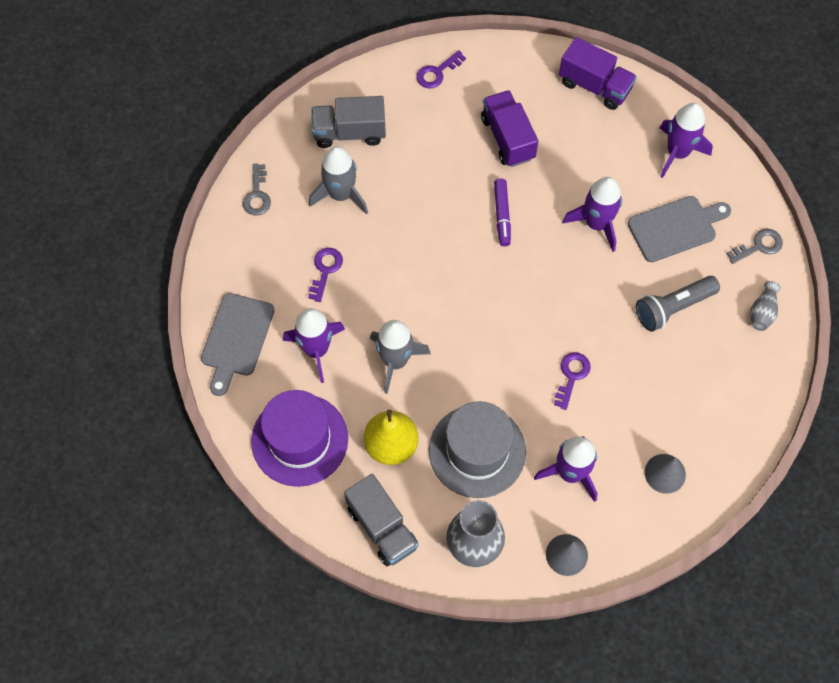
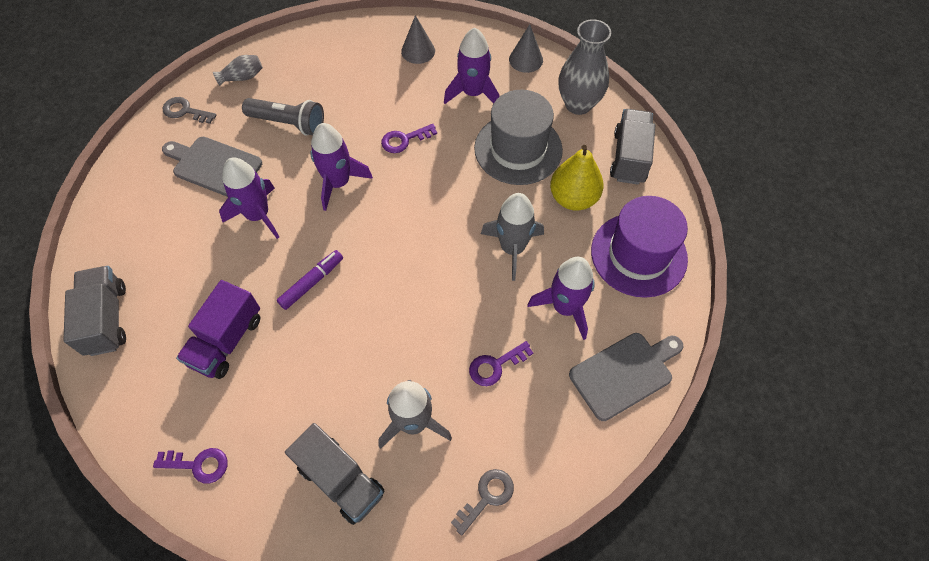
camera: 135 degrees left, 5 degrees down
(594, 86) = (106, 319): purple truck -> grey truck
(677, 153) = (135, 212): purple rocket -> purple rocket (338, 183)

